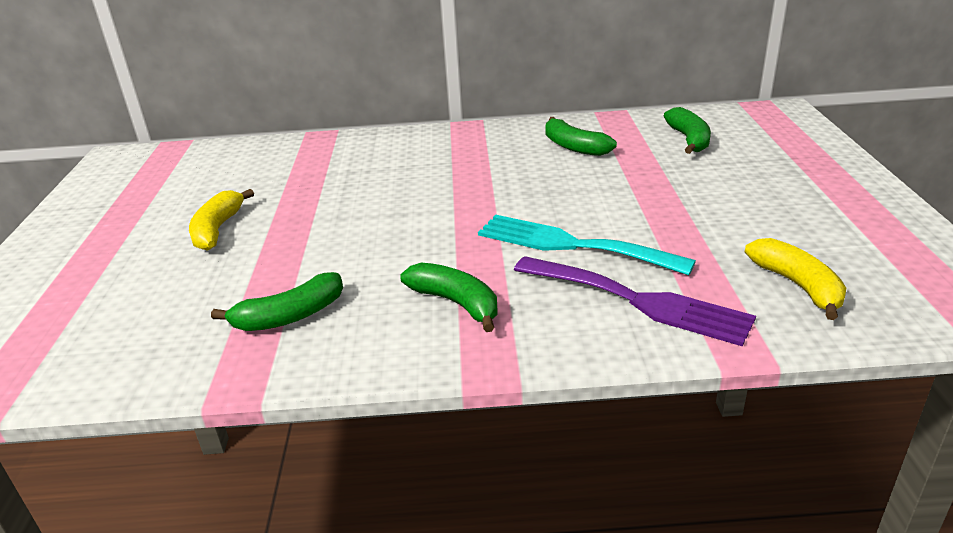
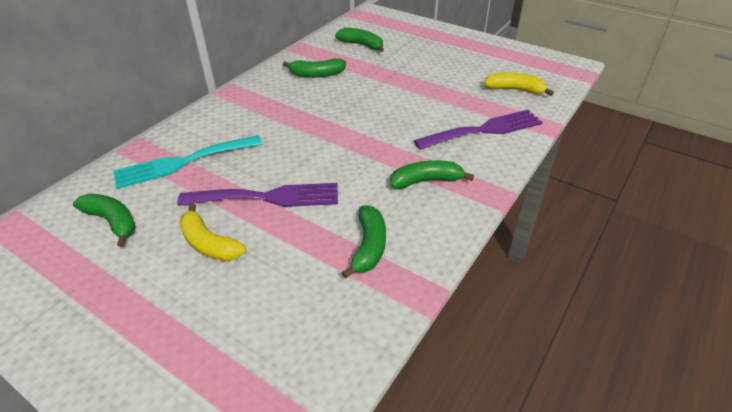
camera: 55 degrees left, 10 degrees up
(210, 177) = (112, 222): none -> green banana
(315, 224) = (268, 197): none -> purple fork
(571, 245) = (415, 123): turquoise fork -> turquoise fork (182, 163)

